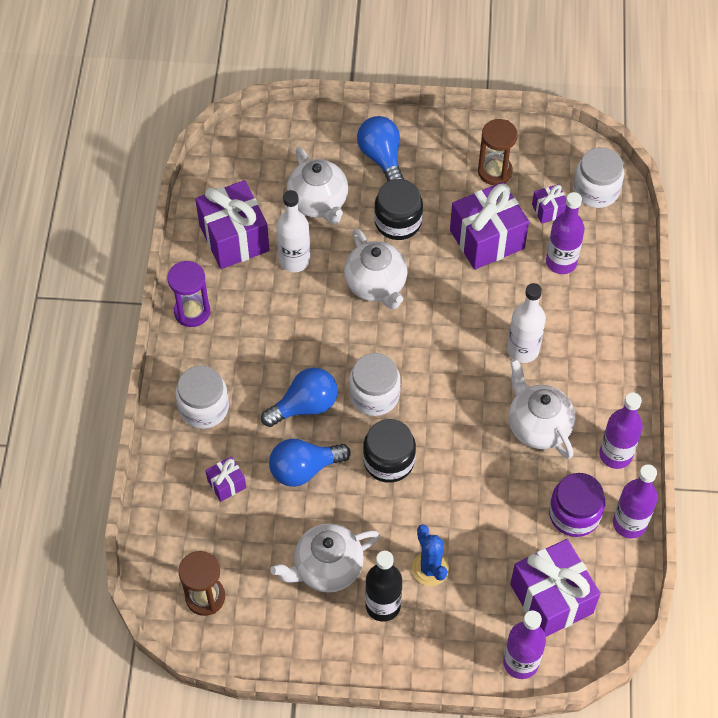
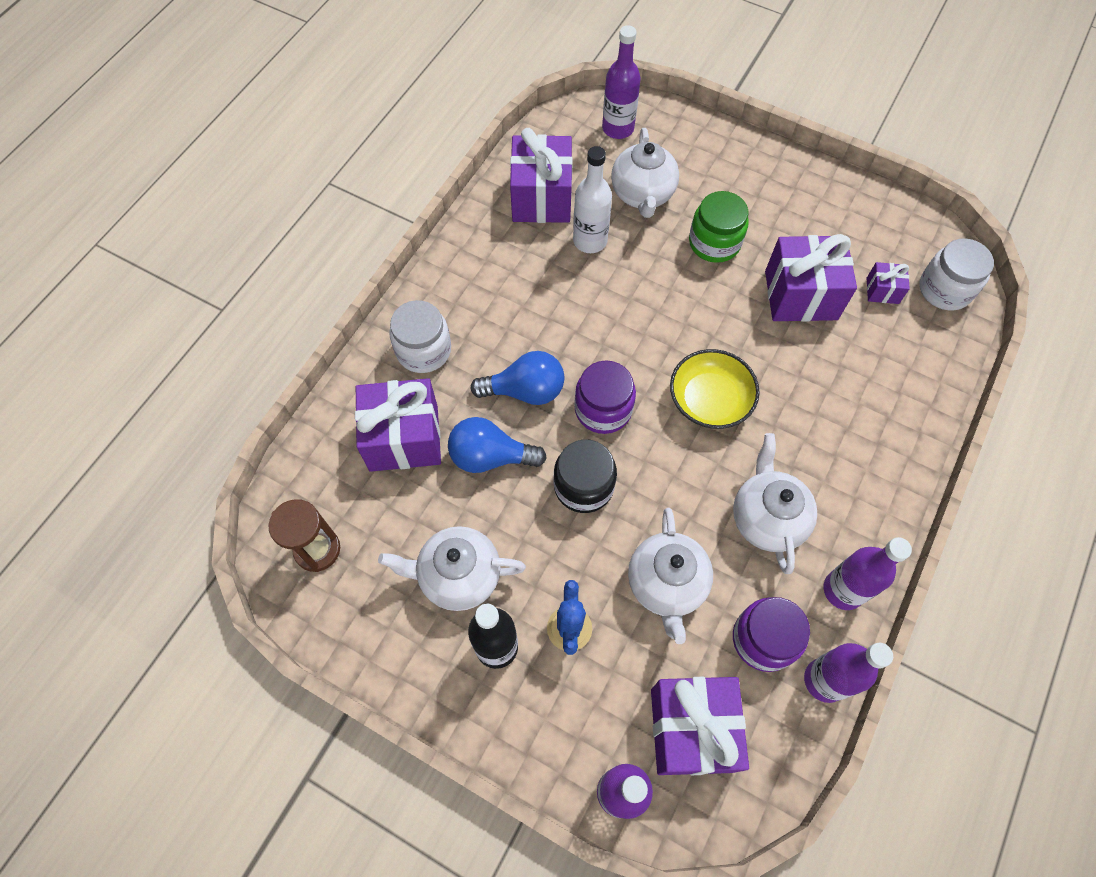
camera: 25 degrees right, 5 degrees up
(192, 312) = (463, 252): purple hourglass -> none
(226, 484) = (404, 438): purple gift -> purple gift, size x2.11
(374, 395) = (603, 409): white jar -> purple jar
(376, 285) = (661, 297): white teapot -> white teapot (666, 585)
(382, 157) = (728, 175): blue light bulb -> none
(398, 222) = (714, 243): black jar -> green jar
(454, 353) = (709, 400): none -> yellow bowl
(494, 171) = (840, 230): brown hourglass -> none
(523, 350) = (787, 427): white bottle -> none
(561, 262) = (872, 350): purple bottle -> purple bottle (618, 128)

